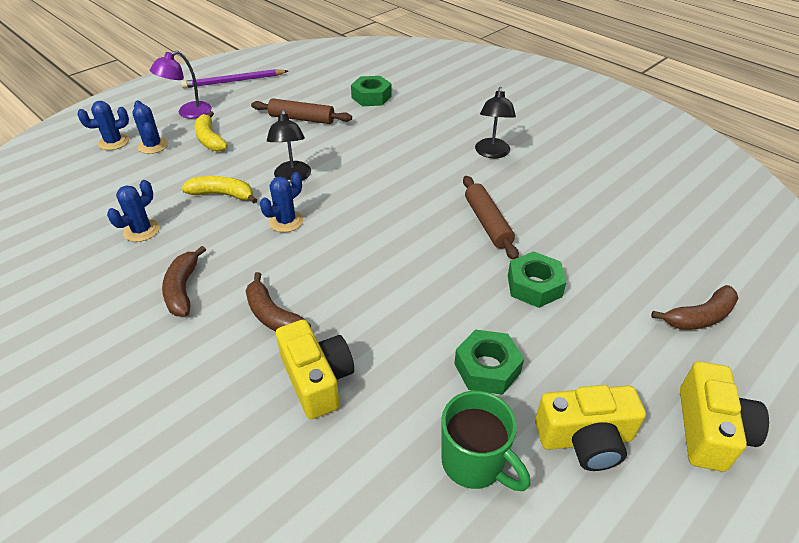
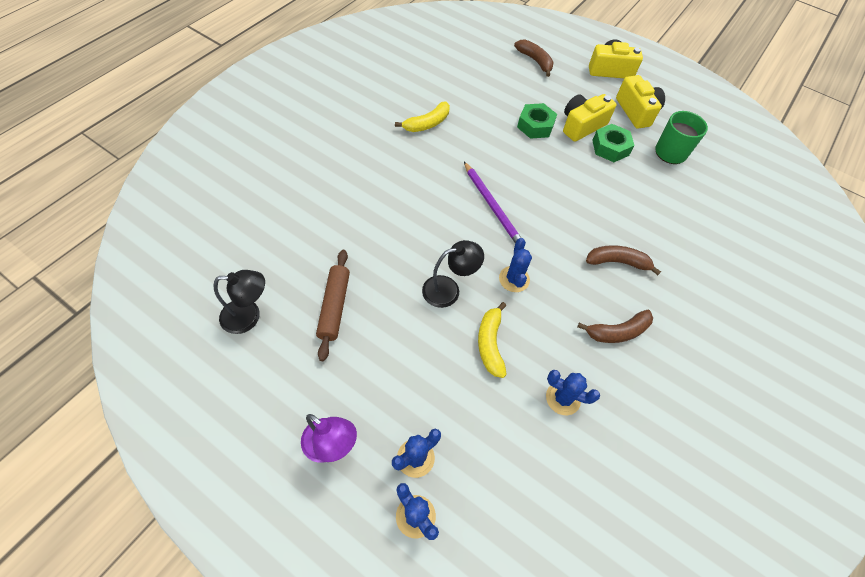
camera: 105 degrees left, 15 degrees up
(210, 139) = (391, 394): yellow banana -> yellow banana (427, 124)
(234, 81) = (236, 417): purple pencil -> purple pencil (492, 206)
(273, 316) = (617, 262): brown banana -> brown banana turned 120 degrees counterclockwise
(286, 221) = (514, 279): blue cactus -> blue cactus turned 60 degrees clockwise
(317, 379) = (655, 226): yellow camera -> yellow camera (581, 126)
(371, 97) = (279, 247): green nut -> none
(487, 223) = (478, 148): brown rolling pin -> none
(492, 153) = (381, 146): black lamp -> black lamp (249, 316)

